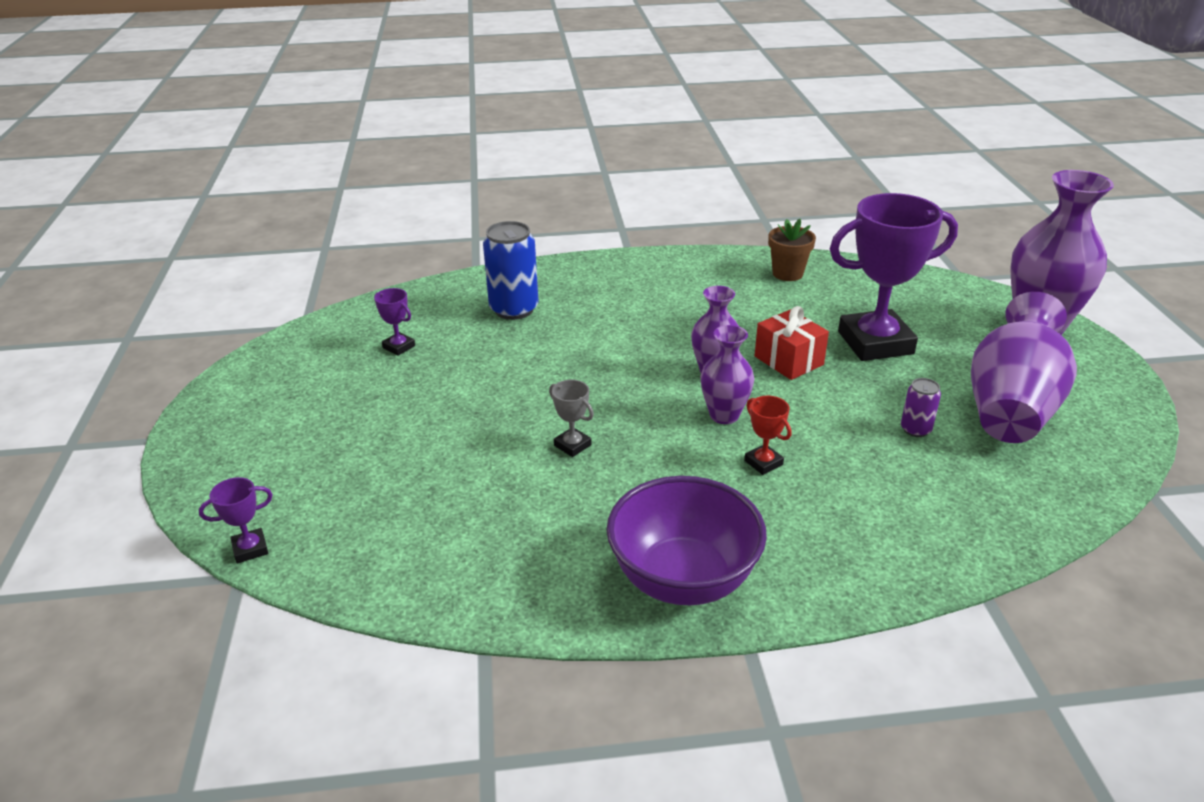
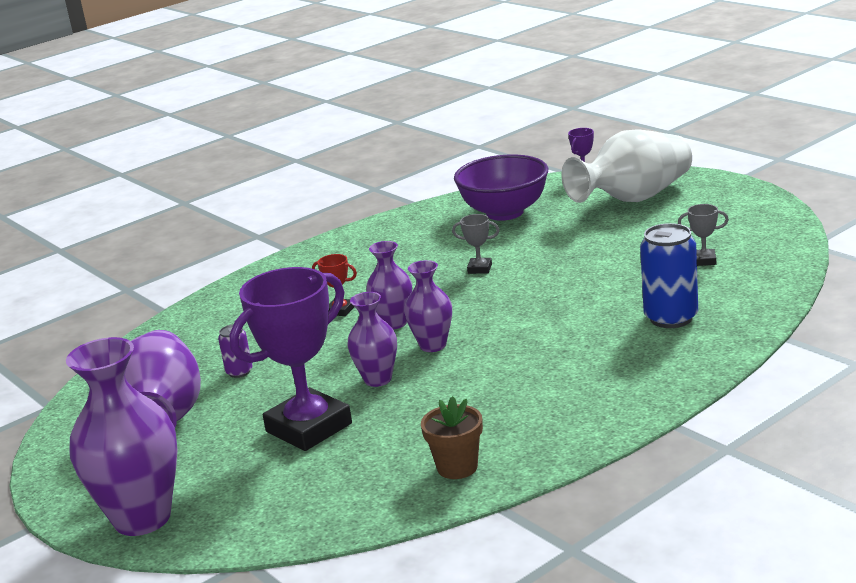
camera: 150 degrees right, 10 degrees down
(291, 464) = (634, 199): none -> white vase
(399, 347) = (704, 260): purple trophy -> grey trophy
(683, 579) = (342, 251): purple bowl -> purple bowl (504, 212)
(789, 360) = (378, 379): red gift -> purple vase

